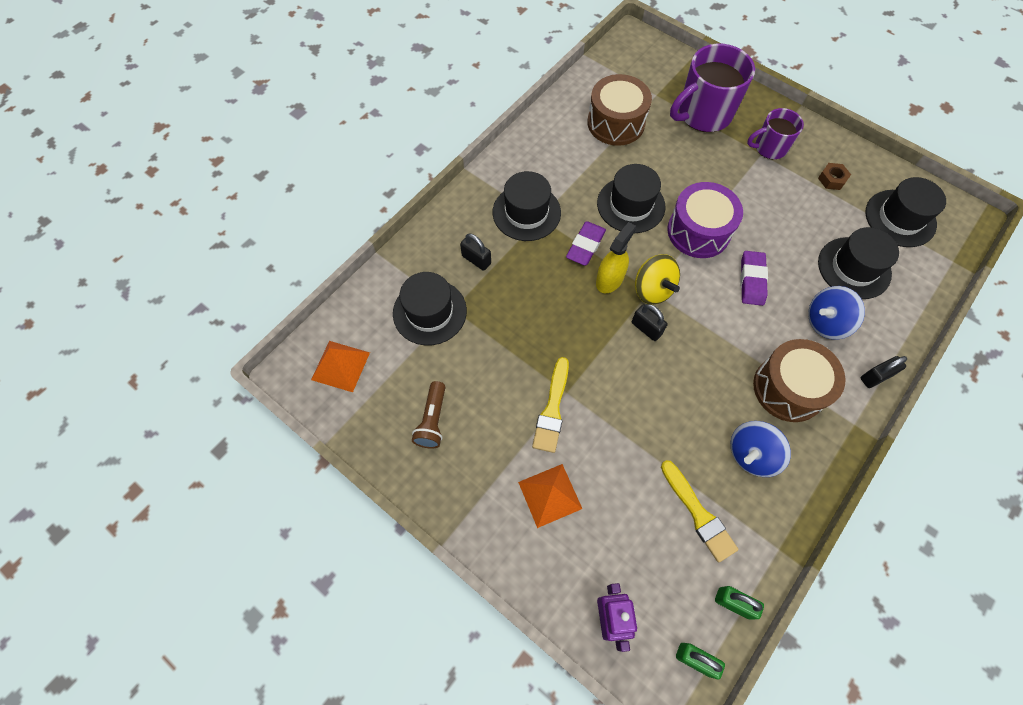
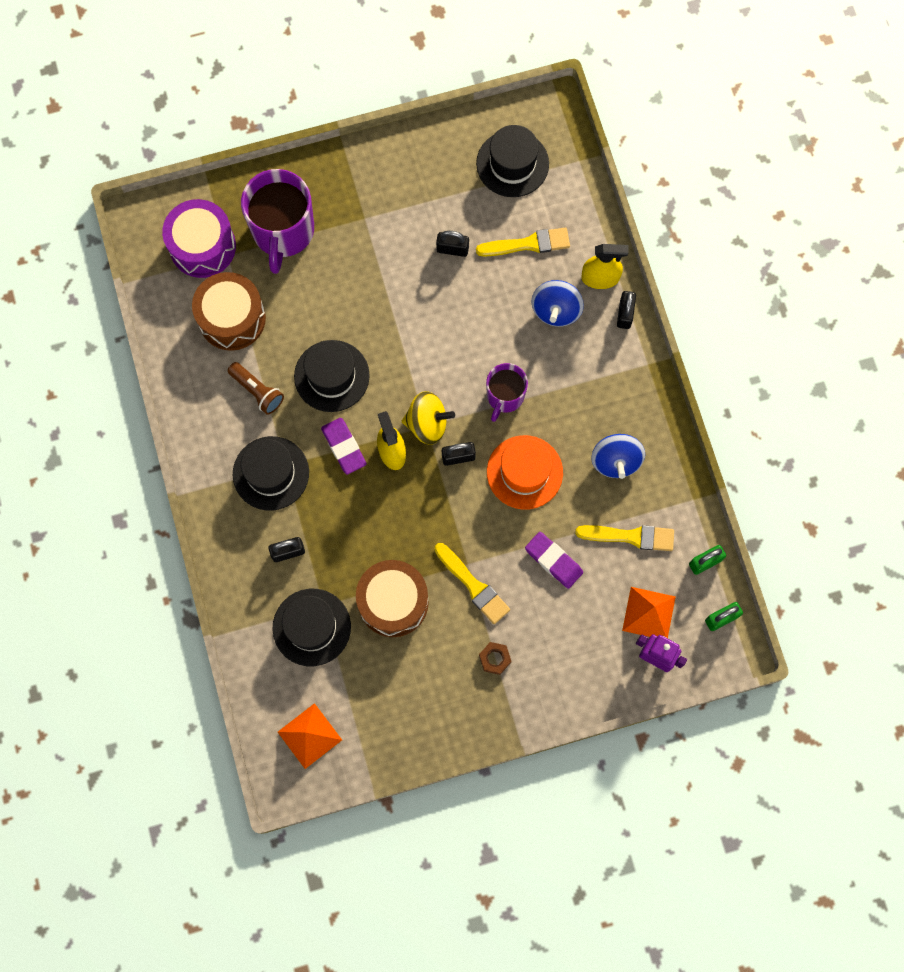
camera: 55 degrees left, 10 degrees up
(432, 420) = (414, 688): brown flashlight -> brown flashlight (257, 391)
(550, 495) = (540, 637): orange pyramid -> orange pyramid (649, 613)
(677, 386) = (524, 472): none -> orange hat
(698, 231) = (401, 340): purple drum -> purple drum (202, 246)
(752, 280) = (478, 335): purple eraser -> purple eraser (553, 561)
(769, 148) = (363, 206): purple mug -> purple mug (505, 396)
(788, 388) = (587, 388): brown drum -> brown drum (393, 602)
(797, 221) = (452, 249): none -> black padlock
(832, 179) = (435, 183): brown nut -> brown nut (495, 659)
(854, 268) = (527, 244): black hat -> yellow brush
(884, 338) = (600, 278): none -> yellow spray bottle

